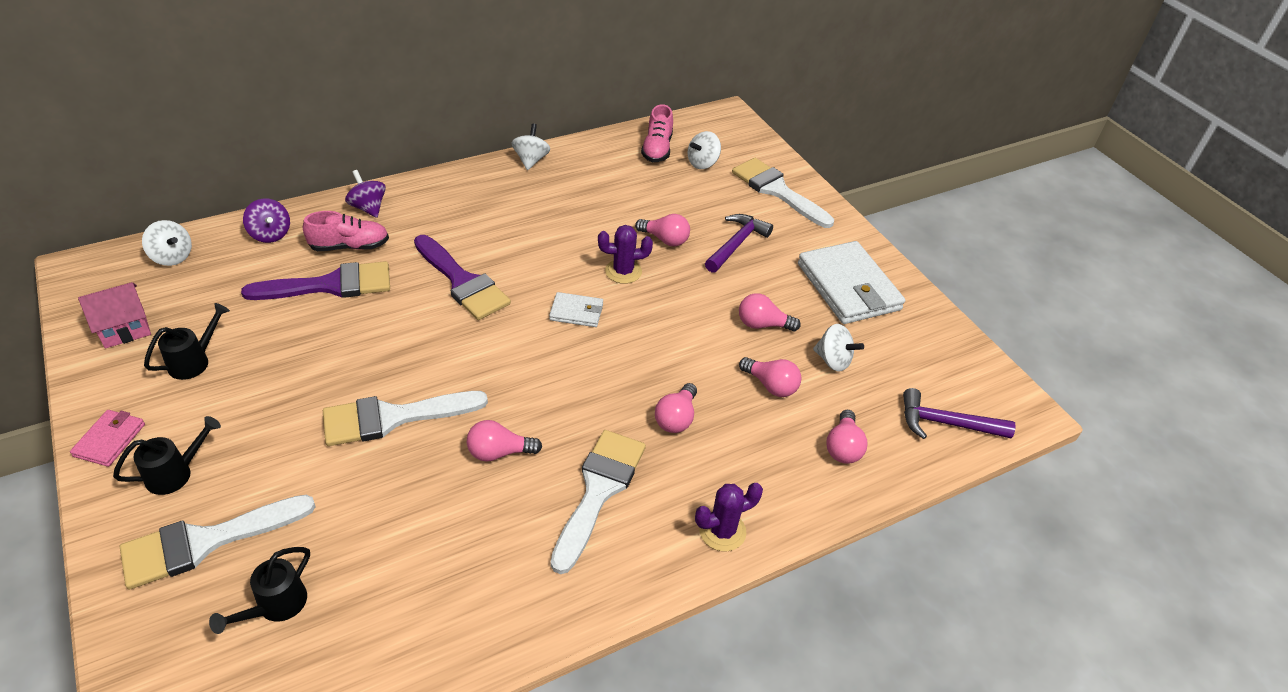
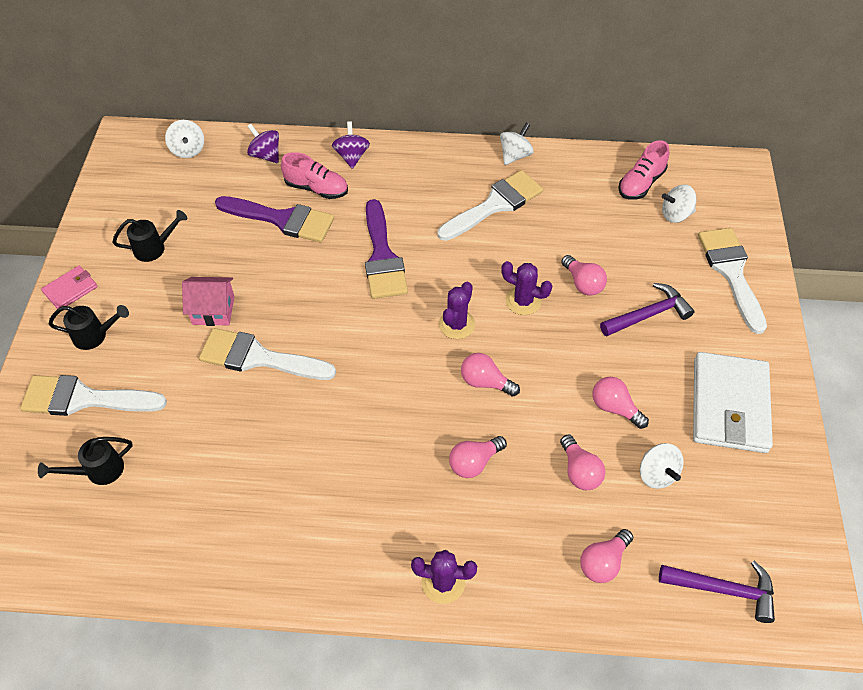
camera: 35 degrees right, 10 degrees up
(124, 328) = (126, 201): pink house -> pink house (213, 310)
(270, 234) = (266, 155): purple spinning top -> purple spinning top turned 135 degrees clockwise
(499, 452) = (316, 425): pink light bulb -> pink light bulb (485, 382)
(576, 312) = (457, 324): white wallet -> purple cactus
(599, 490) = (369, 496): white brush -> white brush (495, 205)
(946, 423) = (723, 589): purple hammer -> purple hammer turned 150 degrees clockwise

